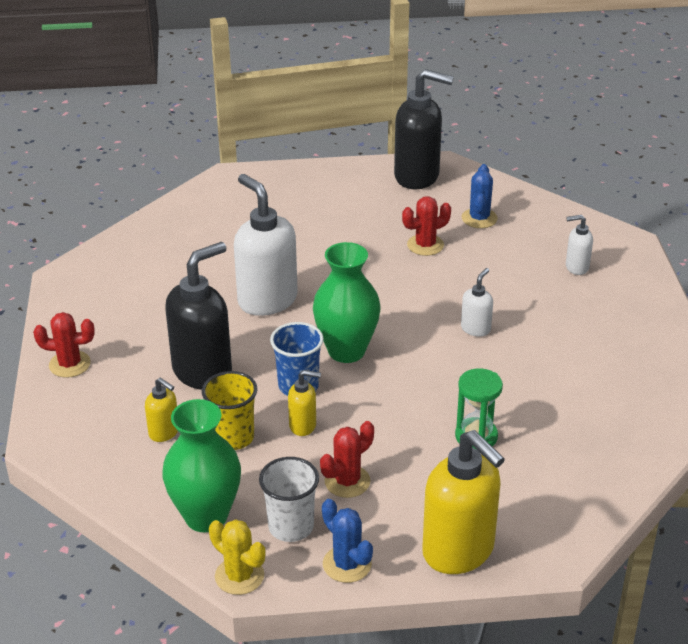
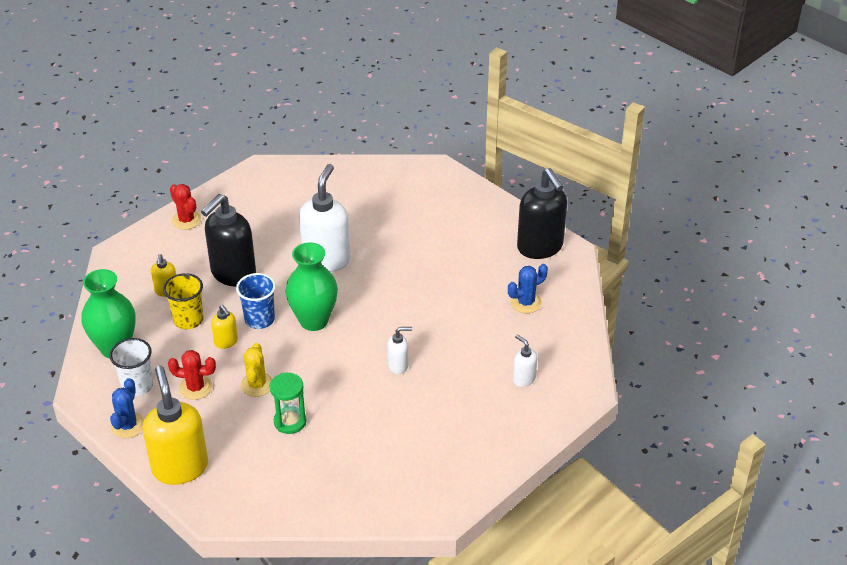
camera: 50 degrees right, 5 degrees up
(203, 371) = (233, 274): black soap dispenser -> black soap dispenser turned 120 degrees clockwise
(239, 576) = (82, 388): yellow cactus -> yellow cactus (257, 385)
(425, 245) = (464, 294): red cactus -> none
(459, 551) = (180, 467): yellow soap dispenser -> yellow soap dispenser turned 150 degrees clockwise

